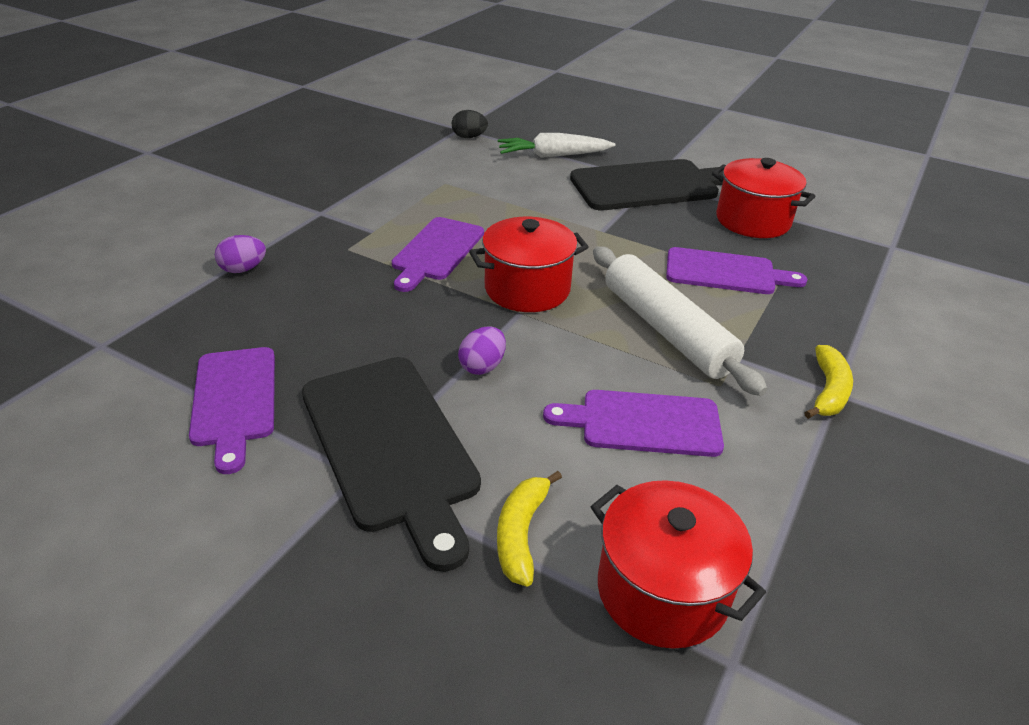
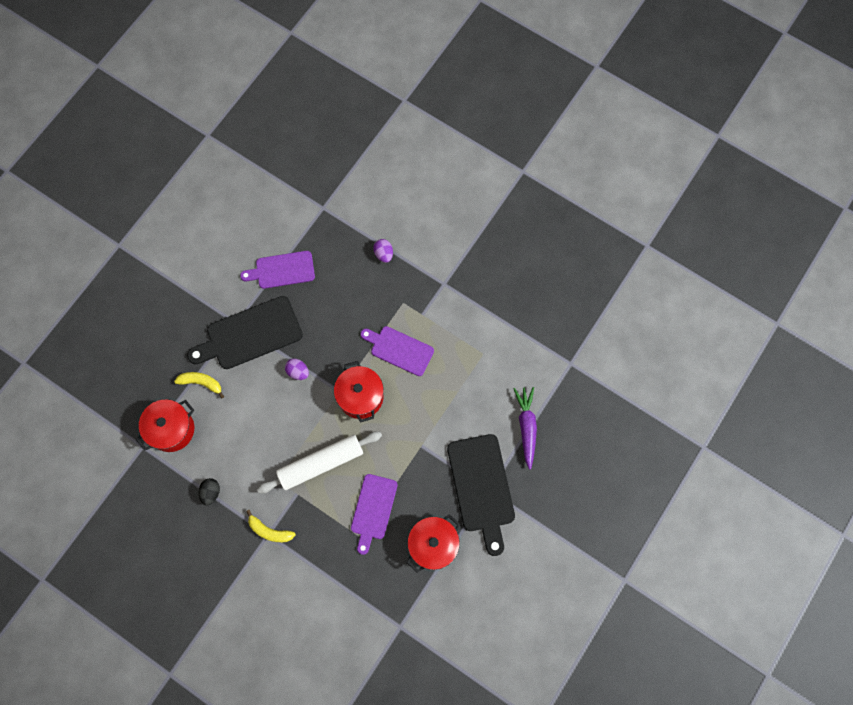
camera: 95 degrees right, 35 degrees up
(469, 137) = (555, 370): black egg -> black egg (211, 492)
(553, 156) = (526, 426): white carrot -> purple carrot
(643, 423) = (255, 439): purple cutting board -> none

